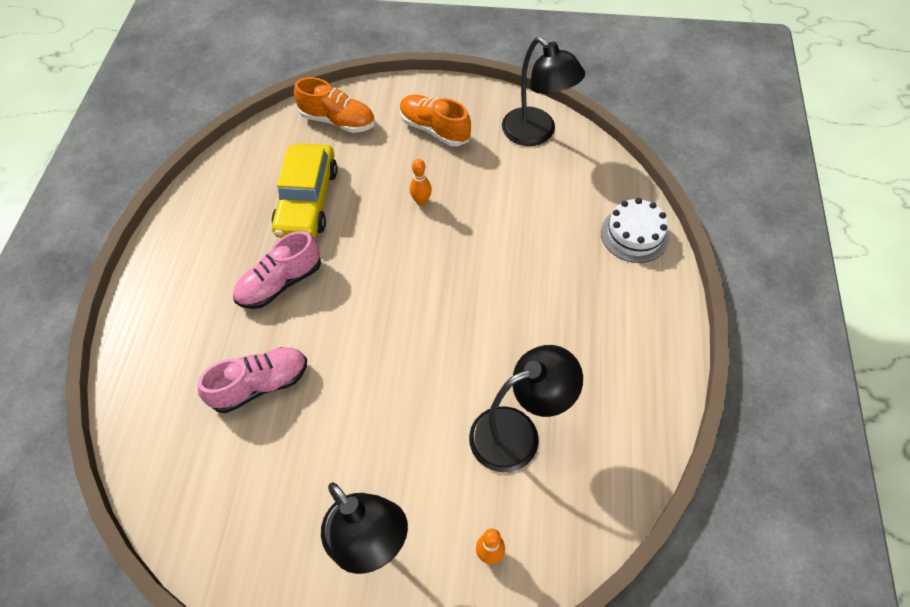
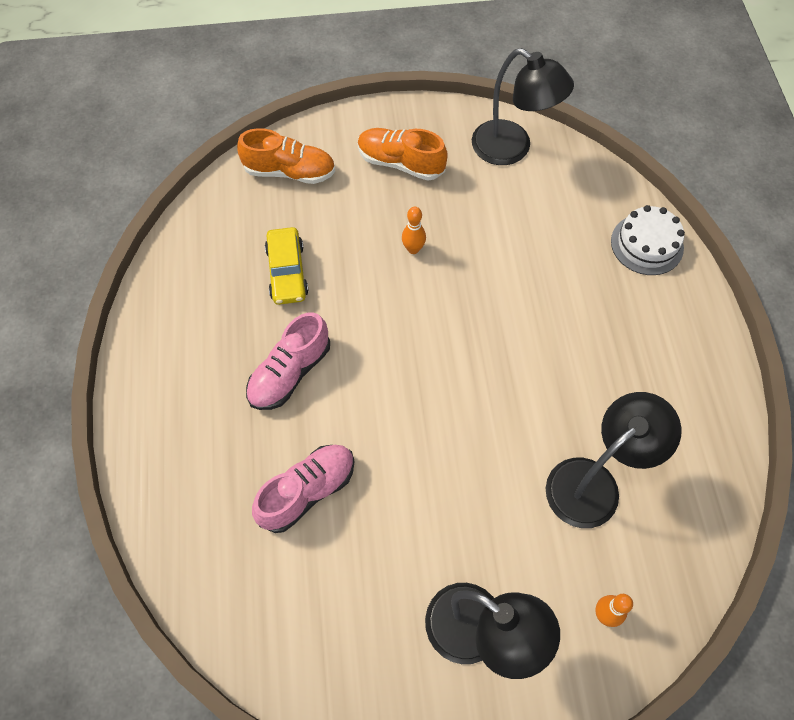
camera: 15 degrees left, 5 degrees up
(307, 200) = (287, 272): yellow car -> yellow car, size x0.66

